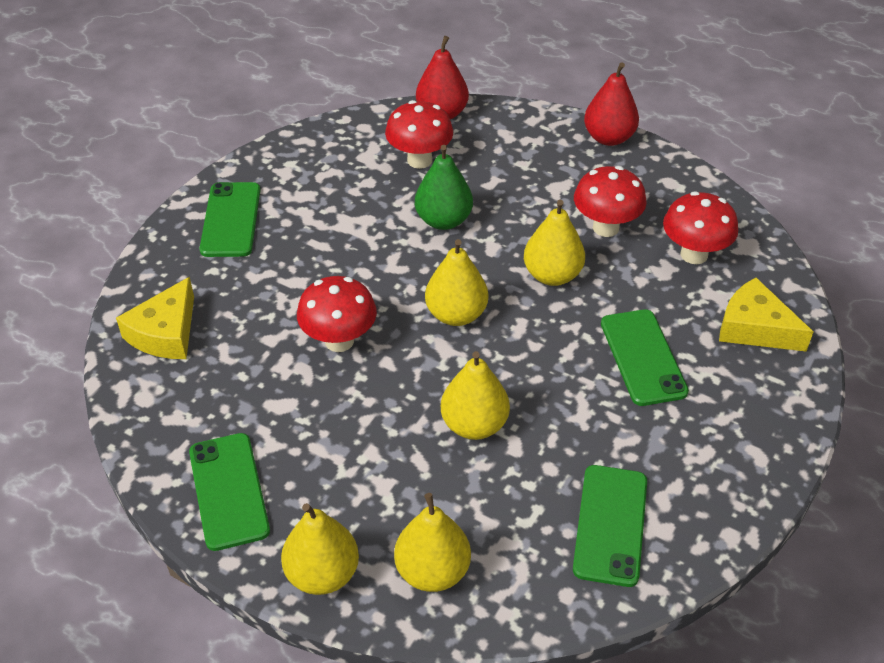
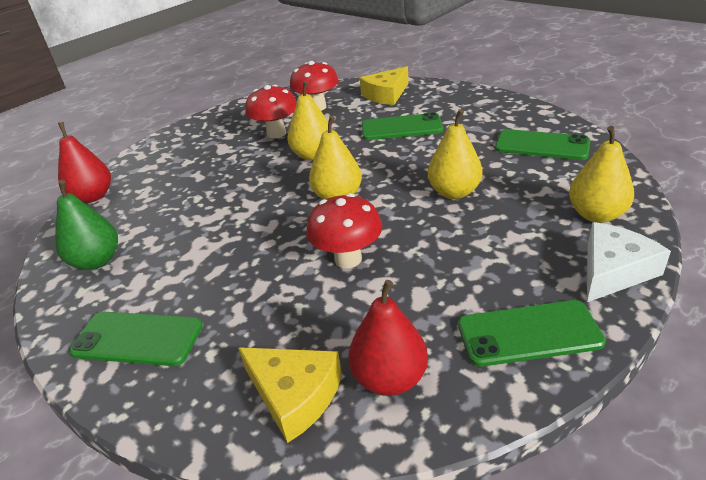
camera: 75 degrees left, 10 degrees down
(322, 574) = (613, 271): yellow pear -> white cheese
(419, 160) = (143, 210): red mushroom -> none
(443, 220) = (227, 199): green pear -> green pear (97, 261)
(608, 138) = (186, 128): red pear -> red pear (389, 378)

